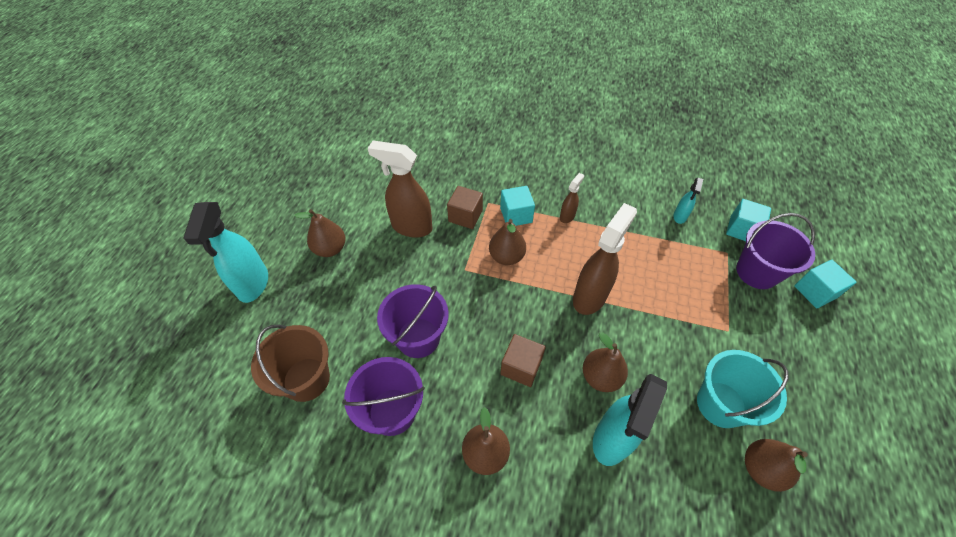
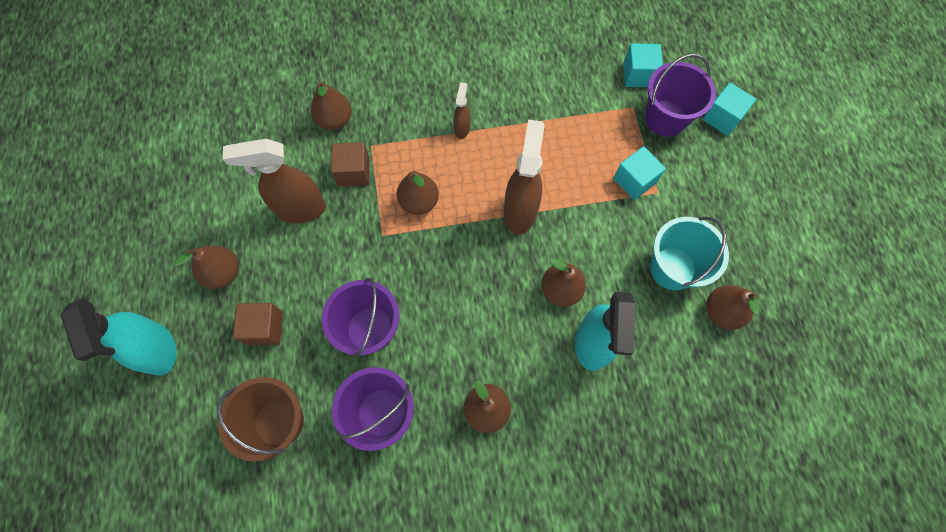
camera: 25 degrees left, 15 degrees up
(469, 176) = (335, 120): none -> brown pear
(516, 215) = (408, 149): turquoise cube -> turquoise cube (634, 181)
(521, 367) = (484, 313): brown cube -> brown cube (264, 328)
(679, 217) = (575, 83): turquoise spray bottle -> none

